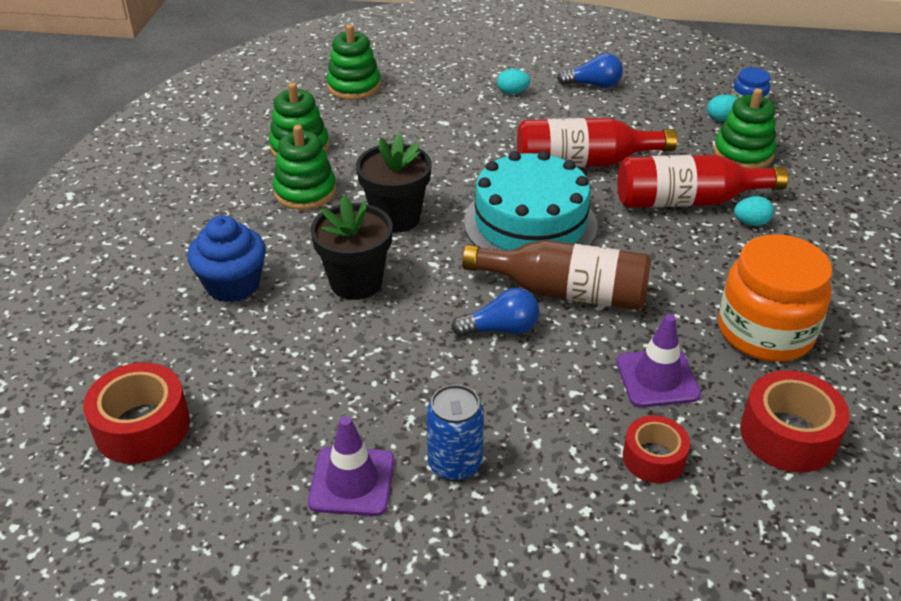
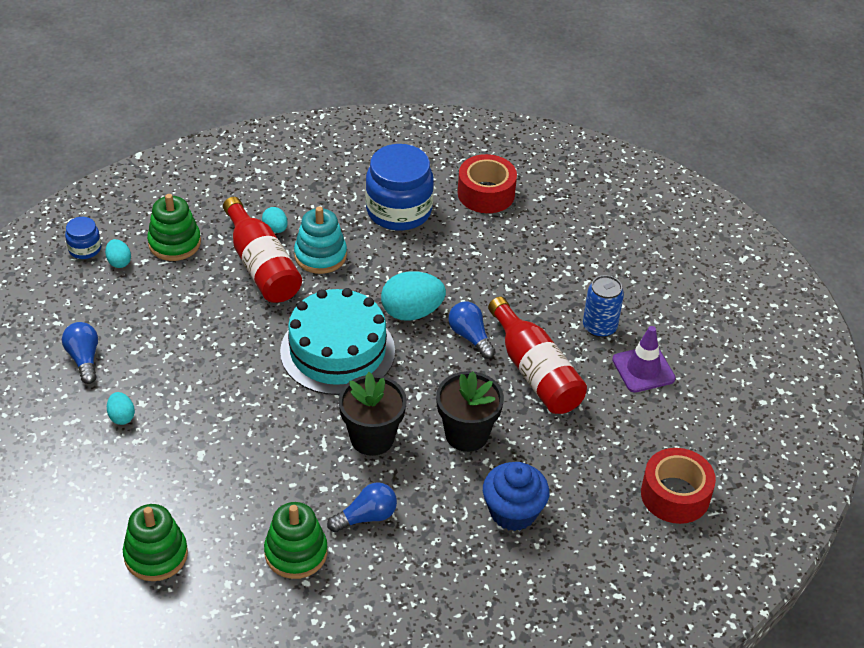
camera: 115 degrees left, 5 degrees up
(305, 192) = (366, 517): green stacking toy -> blue light bulb
(565, 292) = (412, 312): brown bottle -> turquoise egg
(583, 162) = (231, 337): red bottle -> red bottle (535, 372)
(653, 458) = (539, 244): red tape -> none
(657, 378) = (472, 253): purple traffic cone -> none
(692, 245) = (320, 255): none -> turquoise stacking toy
(765, 332) = (399, 210): orange jar -> blue jar

